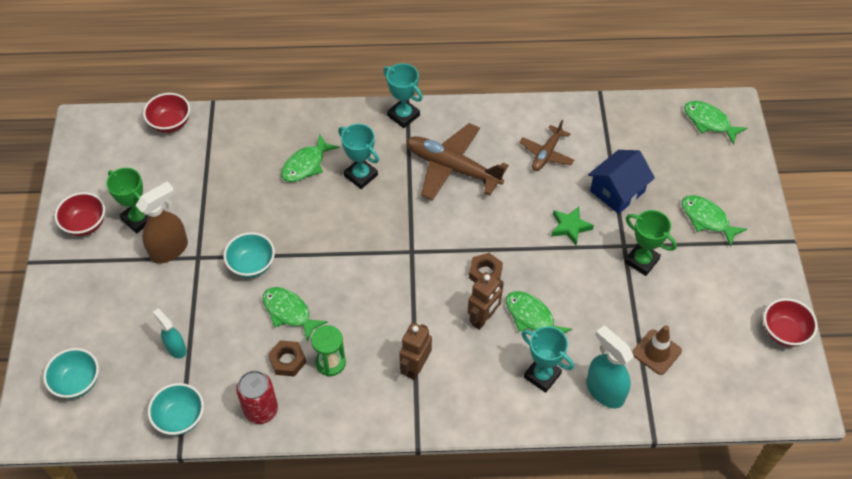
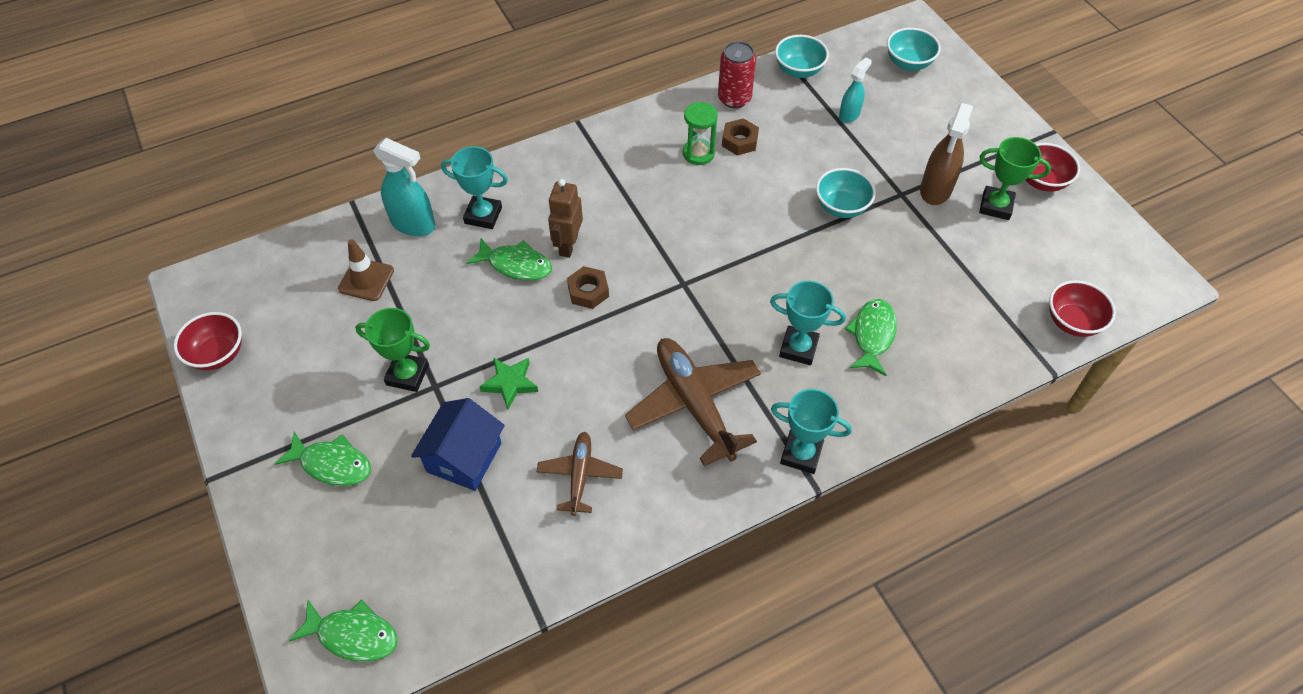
camera: 155 degrees right, 0 degrees up
(176, 348) = (849, 115): turquoise spray bottle -> turquoise spray bottle turned 75 degrees counterclockwise
(289, 312) = (769, 179): green fish -> none
(415, 367) = (614, 178): brown robot -> none
(452, 168) = (694, 403): brown plane -> brown plane turned 120 degrees counterclockwise

